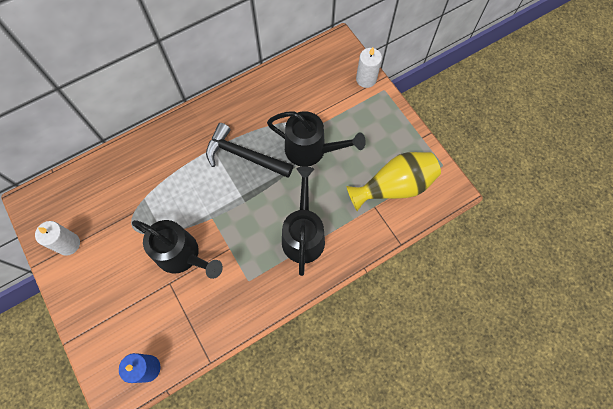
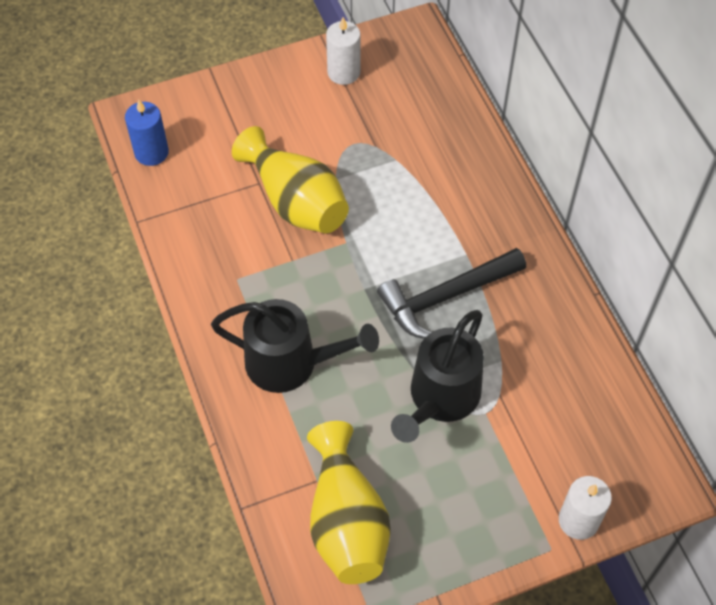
camera: 100 degrees right, 10 degrees down
(183, 255) = (295, 201): black watering can -> yellow vase
(244, 155) = (446, 297): black hammer -> black hammer turned 150 degrees counterclockwise

